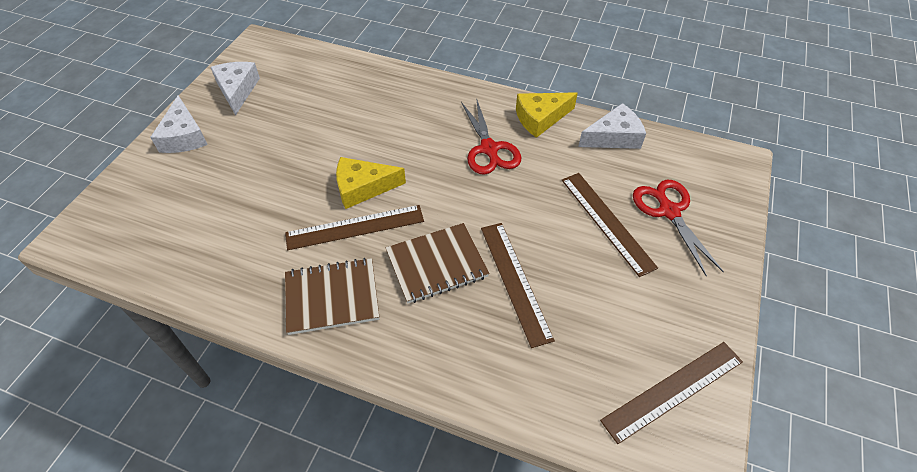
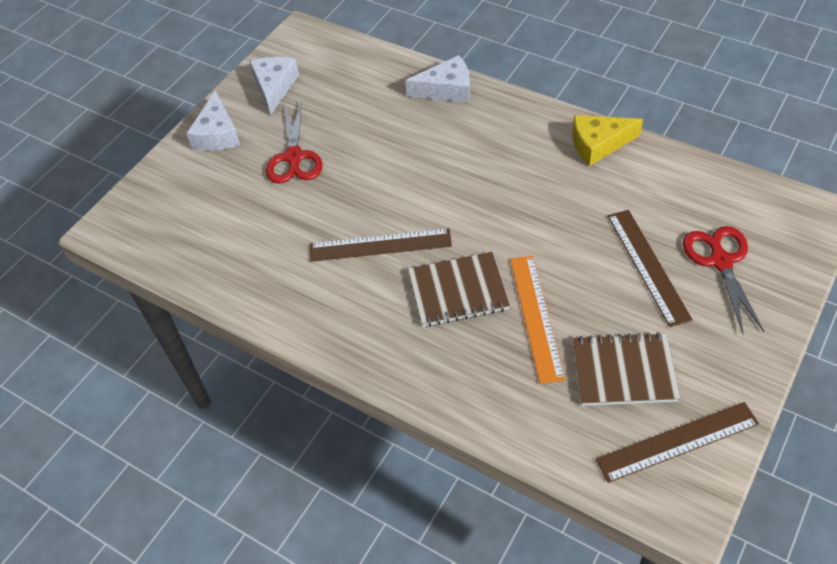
camera: 15 degrees right, 0 degrees up
(332, 297) = (349, 312): brown notebook -> brown notebook (624, 371)
(363, 187) = (393, 205): yellow cheese -> none
(489, 149) = (534, 174): red scissors -> red scissors (294, 157)
(514, 281) = (535, 317): brown ruler -> orange ruler
(614, 137) = (678, 173): white cheese -> white cheese (446, 89)

